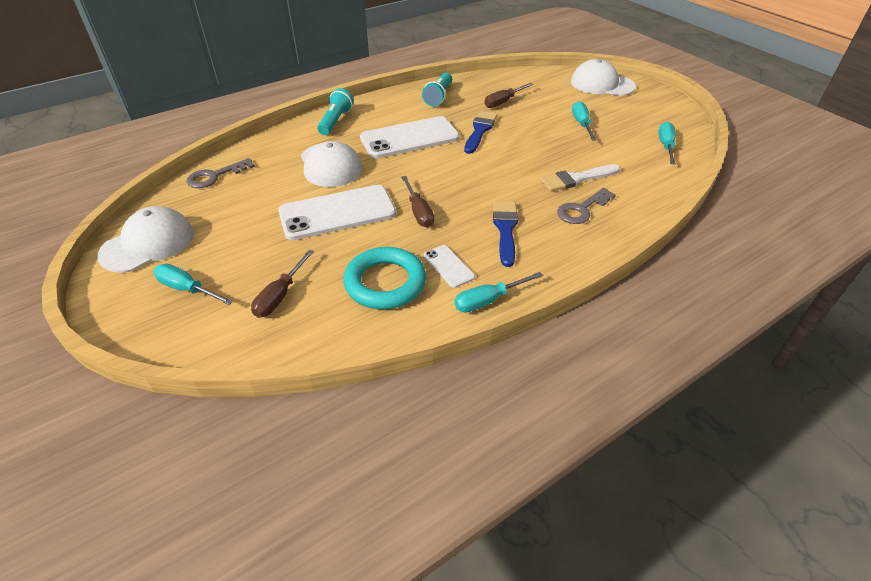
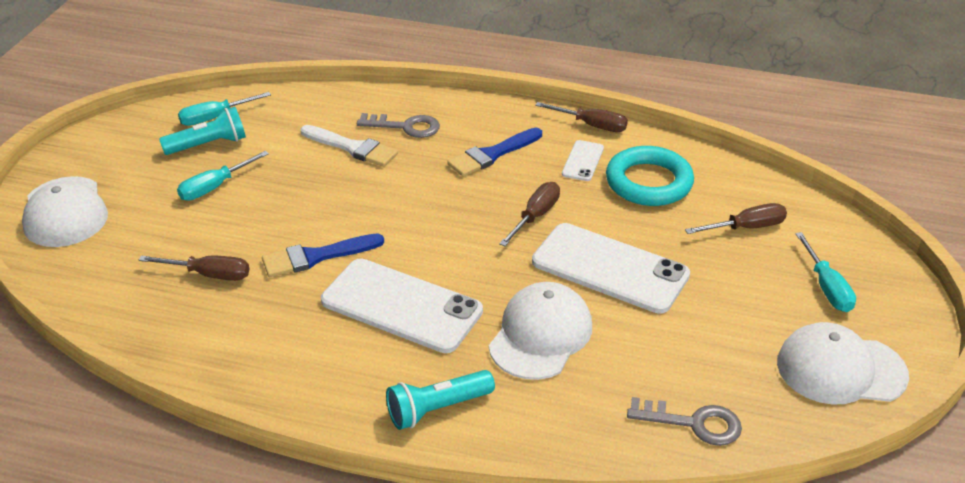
camera: 130 degrees left, 5 degrees down
(439, 97) = (250, 346): turquoise flashlight -> turquoise flashlight (208, 145)
(488, 300) = (591, 125): turquoise screwdriver -> brown screwdriver

